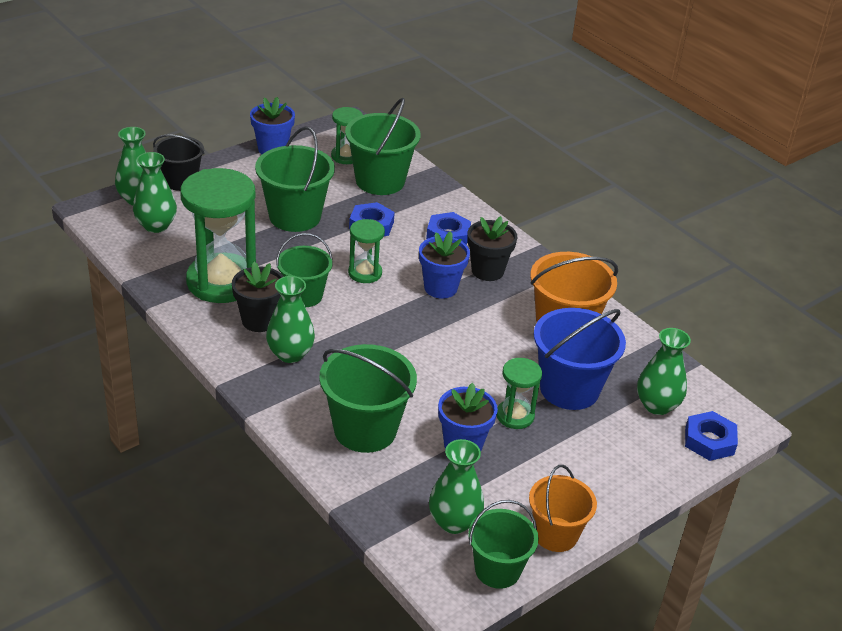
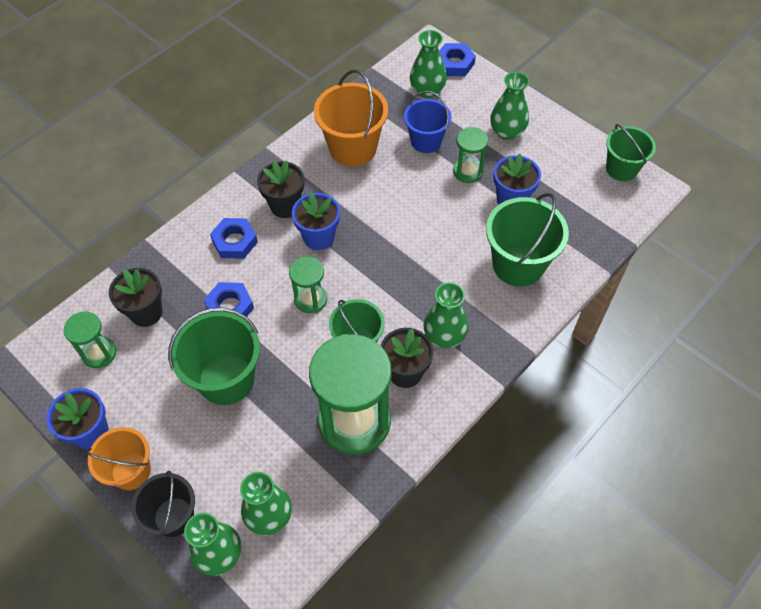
camera: 95 degrees left, 20 degrees up
(380, 181) = (146, 312): green bucket -> black flower pot
(454, 522) = (590, 197): green vase -> green vase (507, 132)
(555, 534) = (577, 140): orange bucket -> orange bucket (131, 471)
(569, 389) = (426, 141): blue bucket -> blue bucket, size x0.66

